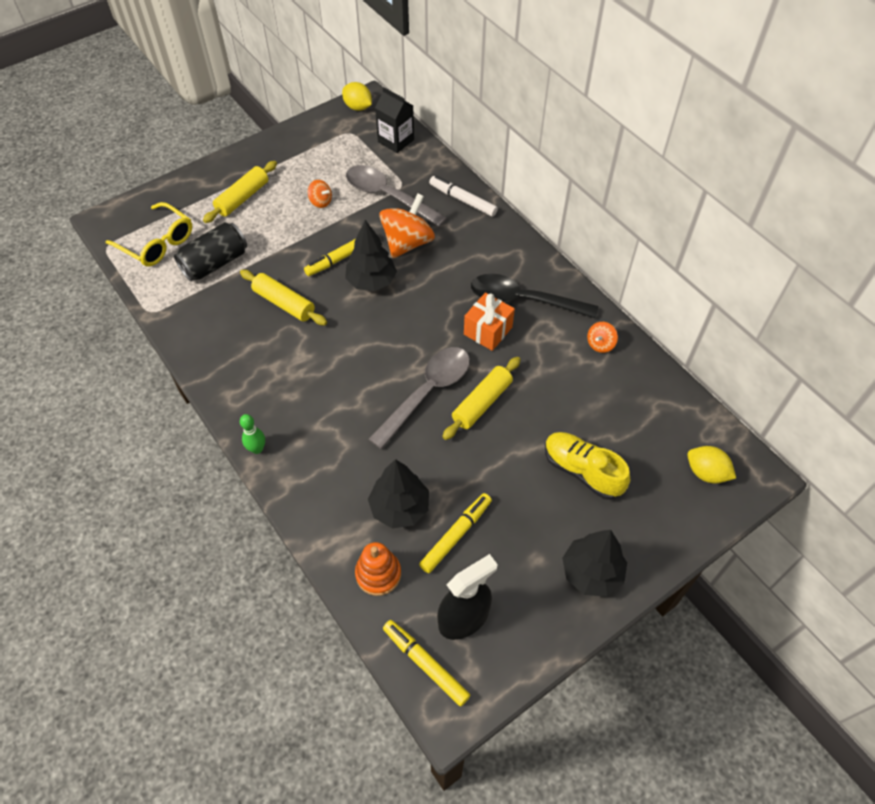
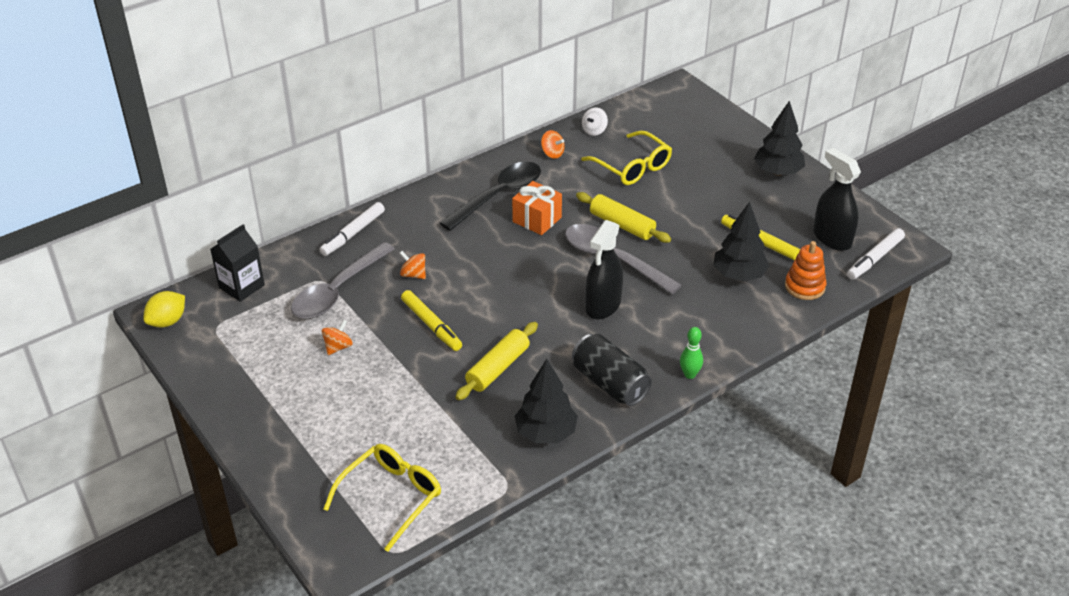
camera: 90 degrees left, 15 degrees down
(215, 263) = (431, 435): black can -> black can (610, 383)
(242, 198) = (320, 420): yellow rolling pin -> none
(359, 382) = (603, 305): none -> black spray bottle
(371, 281) = (469, 300): black tree -> black tree (546, 433)
(407, 243) = (413, 274): orange spinning top -> orange spinning top, size x0.48
(425, 664) = (874, 259): yellow marker -> white marker
(524, 300) = (498, 196): black spoon -> black spoon turned 150 degrees counterclockwise
(582, 471) = (686, 171): yellow shoe -> none
(584, 417) = (633, 167): none -> yellow glasses
(648, 383) = (594, 130): none -> white spinning top
(706, 473) = (679, 110): yellow lemon -> none

